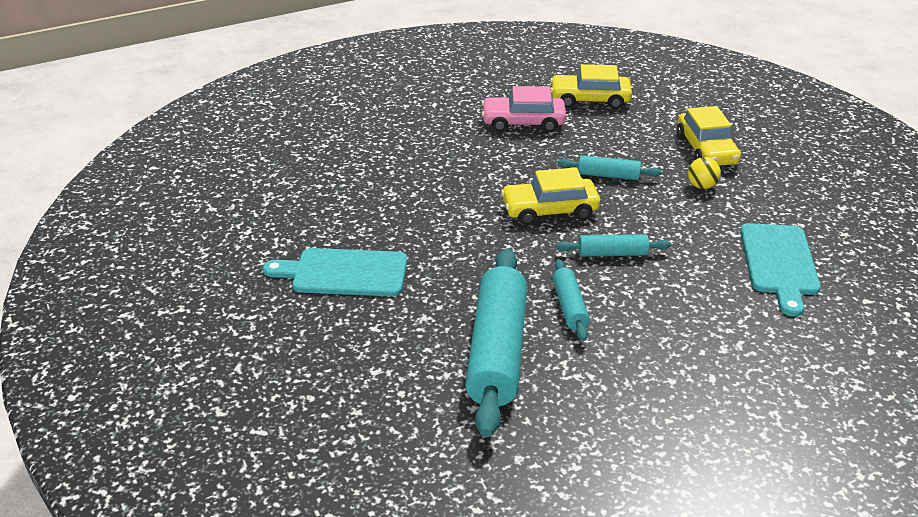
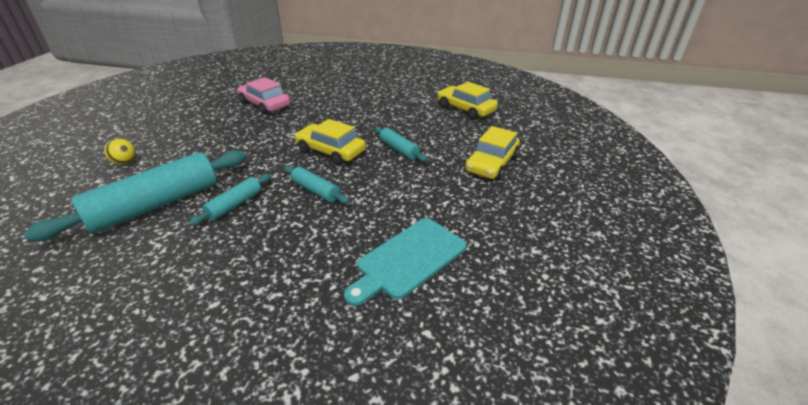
camera: 40 degrees right, 0 degrees up
(344, 273) = (185, 132): turquoise cutting board -> none
(523, 122) = (404, 105): pink car -> pink car (264, 104)
(701, 186) = (447, 182): yellow ball -> yellow ball (125, 162)

